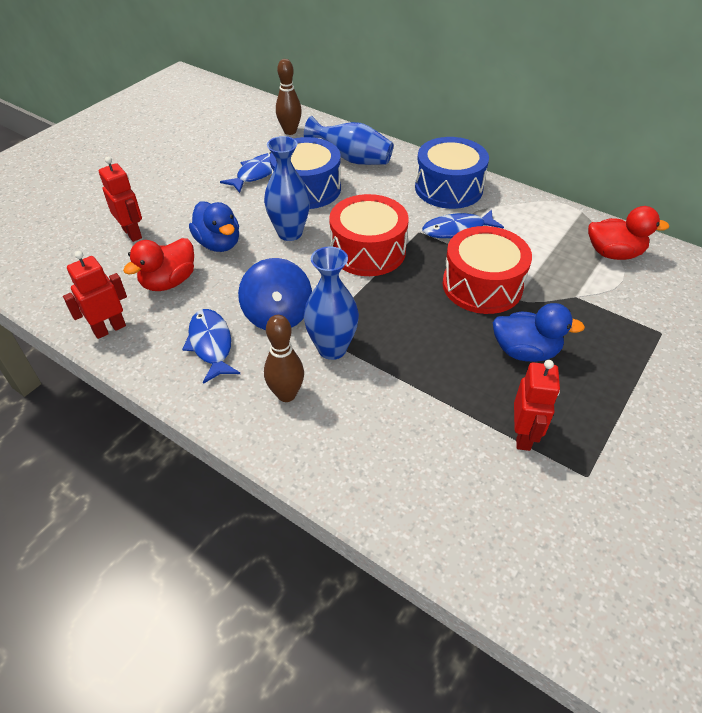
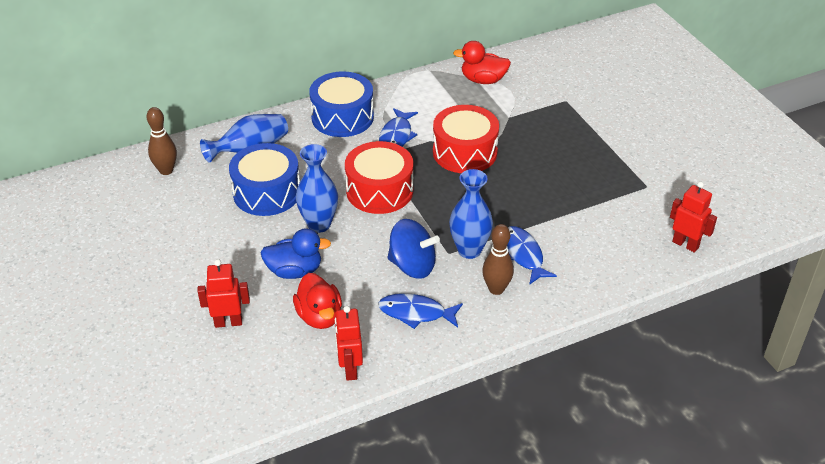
camera: 60 degrees left, 5 degrees down
(258, 173) = (214, 214): blue fish -> blue fish (523, 255)
(523, 435) = (603, 197): red robot -> red robot (685, 244)
(525, 351) = (539, 163): blue duck -> none
(613, 253) = (483, 80): red duck -> red duck turned 120 degrees counterclockwise

